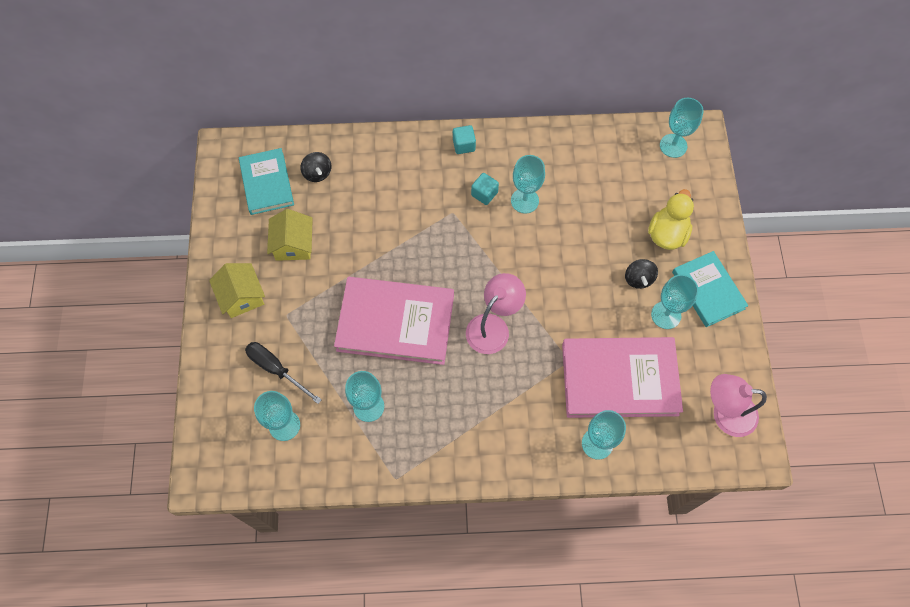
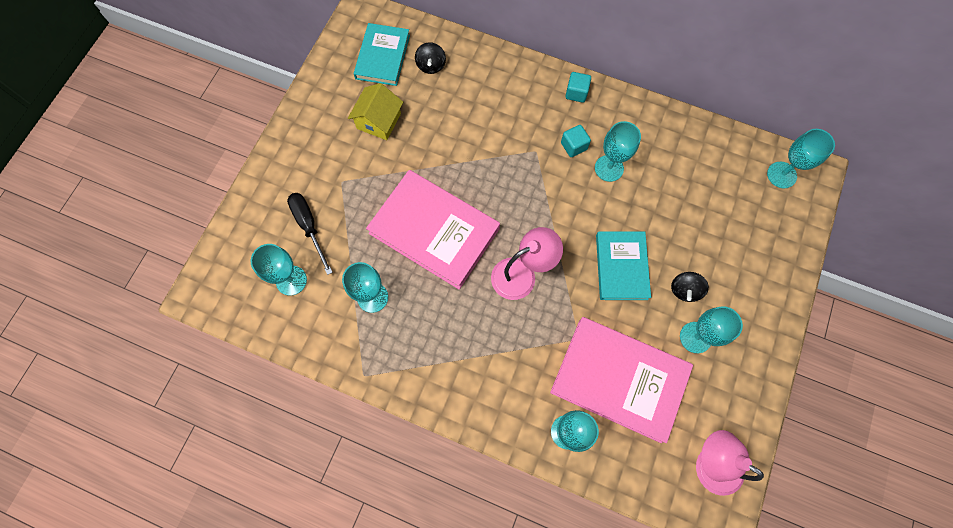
camera: 25 degrees right, 5 degrees up
(242, 296) = (312, 148): yellow house -> none
(667, 234) = (734, 258): yellow duck -> none
(708, 290) = (750, 332): turquoise book -> turquoise book (621, 267)

